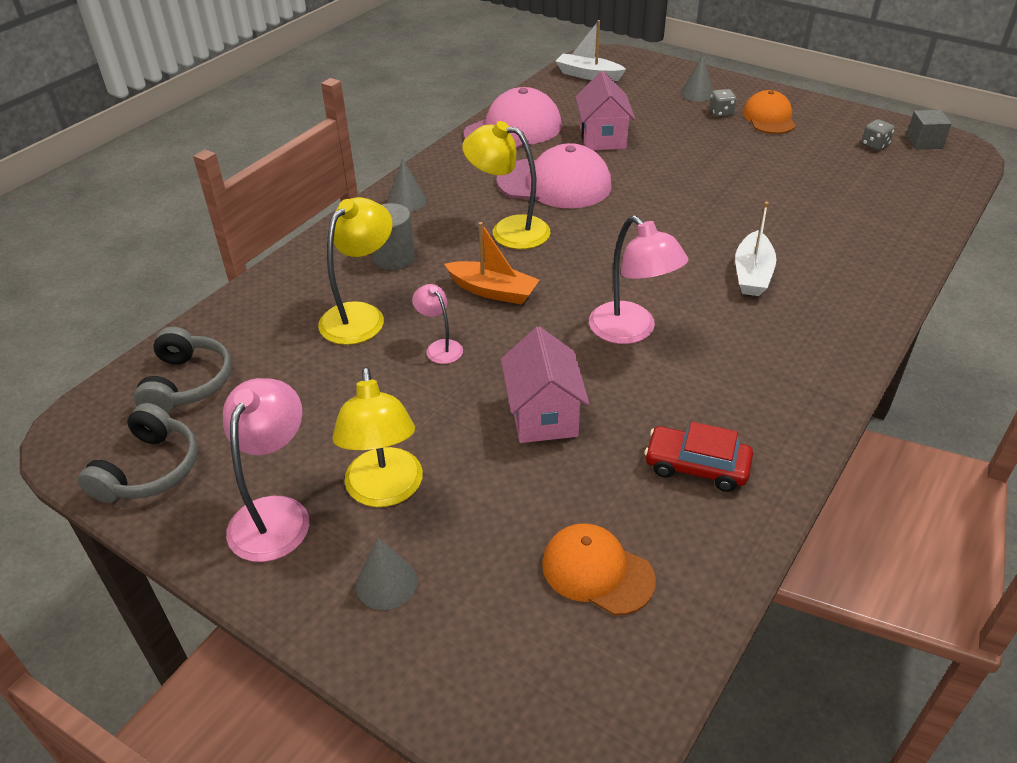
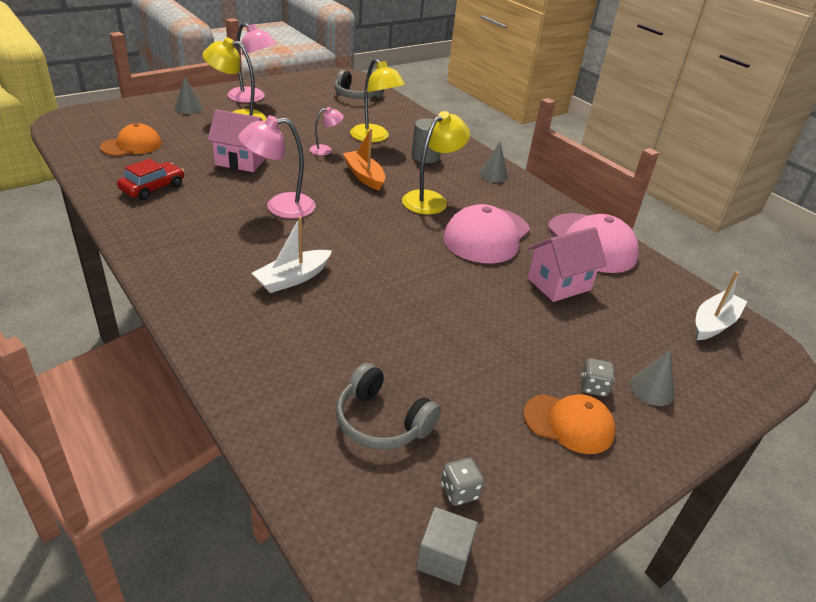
camera: 105 degrees right, 5 degrees down
(149, 469) = (306, 83): grey headphones -> grey headphones (381, 422)
(493, 291) = (364, 176): orange boat -> orange boat turned 105 degrees clockwise
(602, 138) = (559, 284): pink house -> pink house turned 45 degrees counterclockwise
(752, 274) = (293, 278): white boat -> white boat turned 75 degrees counterclockwise

